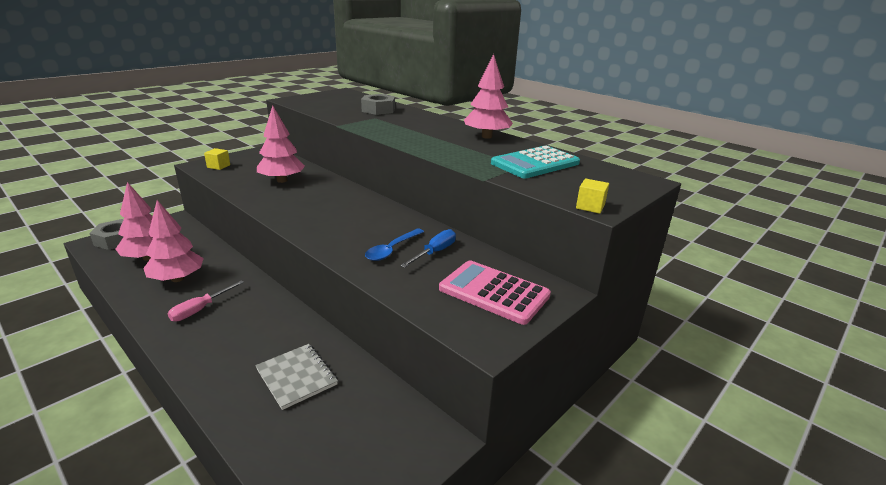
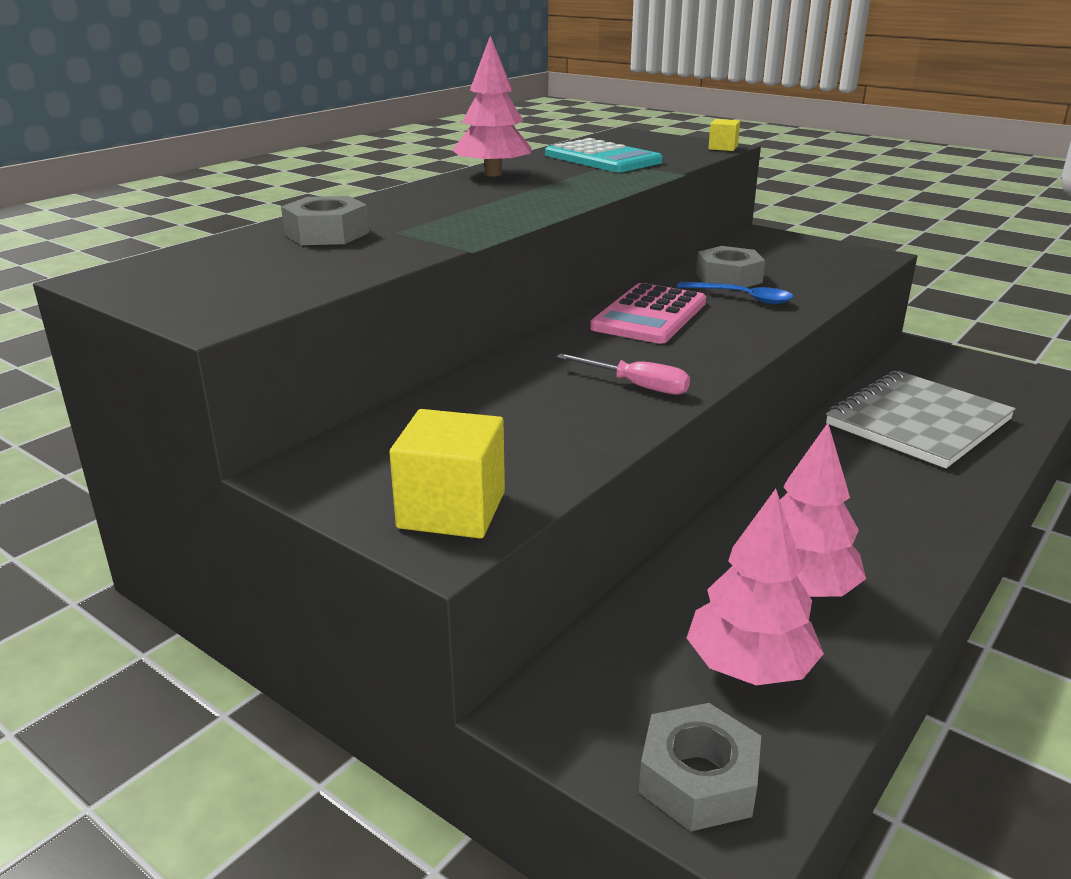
camera: 95 degrees left, 0 degrees up
(200, 309) = (863, 529): pink screwdriver -> pink screwdriver (637, 386)
(218, 166) = (452, 510): yellow cube -> yellow cube, size x1.87
(282, 180) = (524, 408): pink tree -> none
(297, 377) = (918, 422): grey notebook -> grey notebook, size x1.74
(435, 252) = (728, 278): blue screwdriver -> grey nut
(494, 292) = (790, 254): pink calculator -> pink calculator (649, 315)

